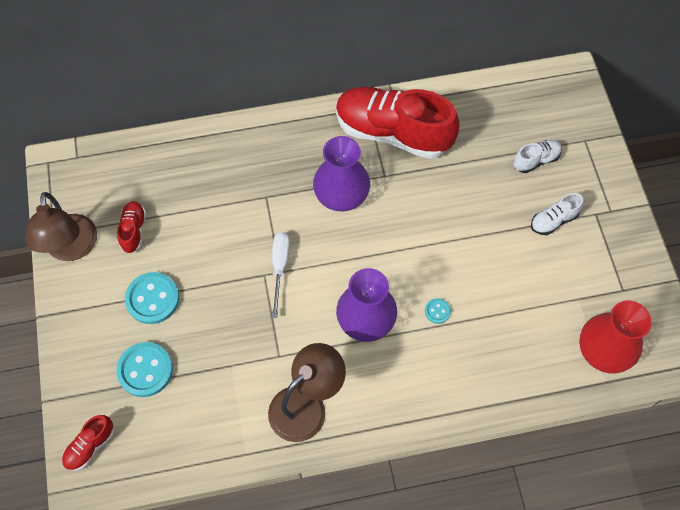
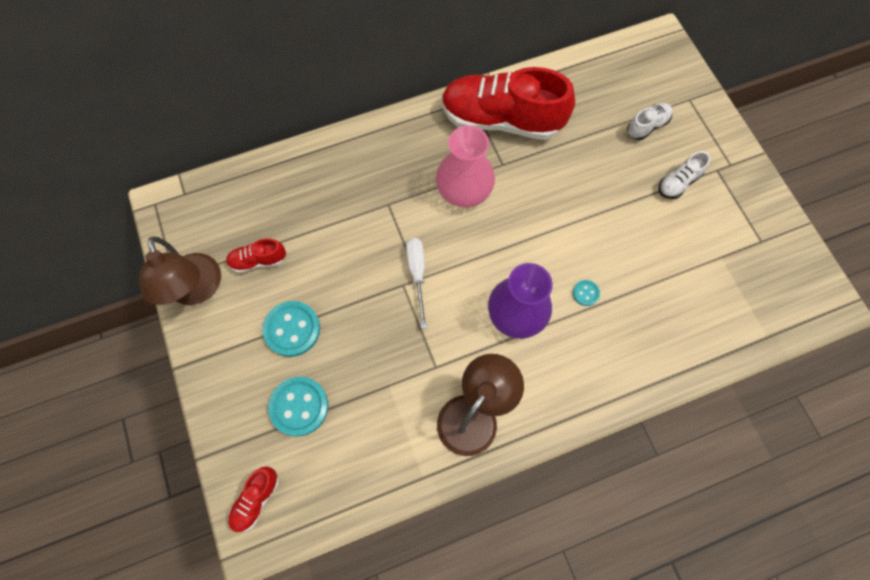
camera: 10 degrees left, 5 degrees up
(133, 230) = (258, 261): red shoe -> red shoe turned 90 degrees counterclockwise
(341, 195) = (464, 191): purple vase -> pink vase
(603, 351) = (758, 306): red vase -> none

